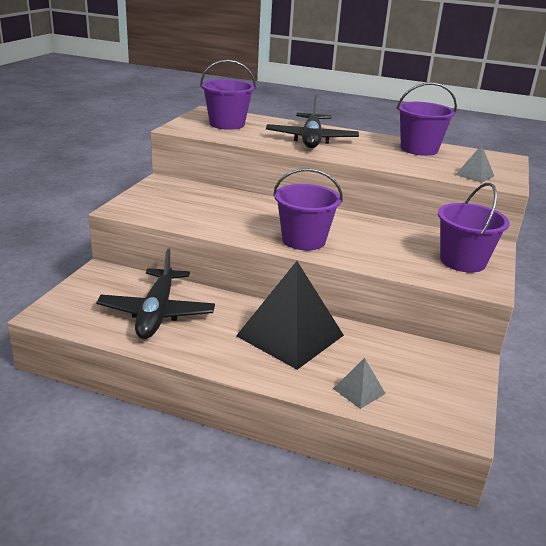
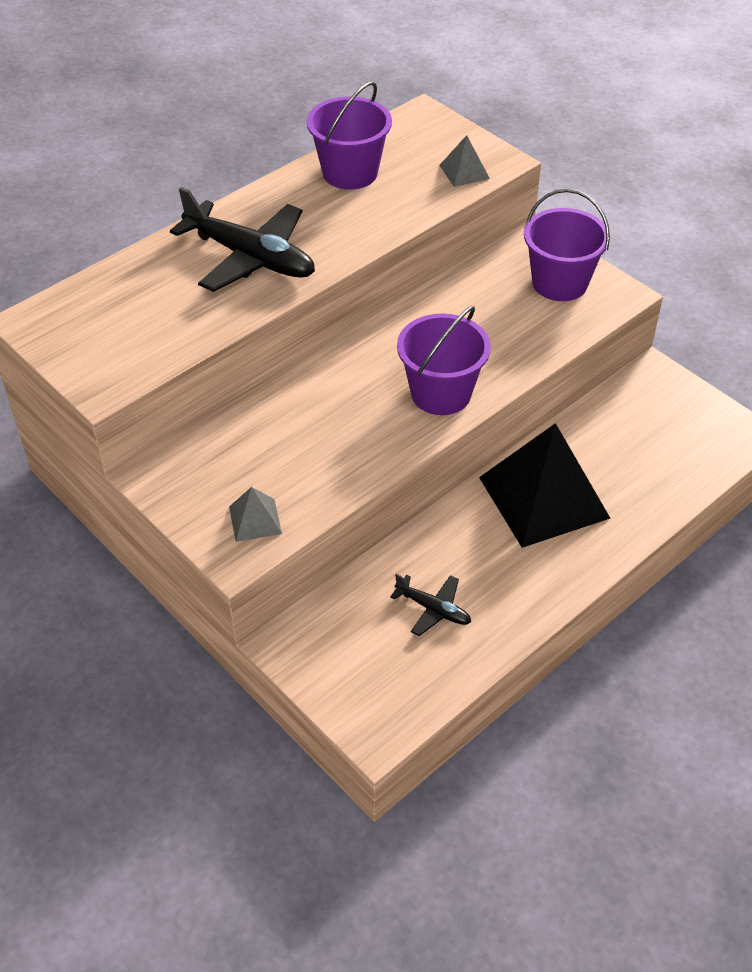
camera: 60 degrees left, 20 degrees up
(156, 313) = (433, 609): black plane -> black plane, size x0.49
(227, 124) = (119, 322): purple bucket -> none
(359, 391) = (666, 483): grey pyramid -> grey pyramid (255, 520)

